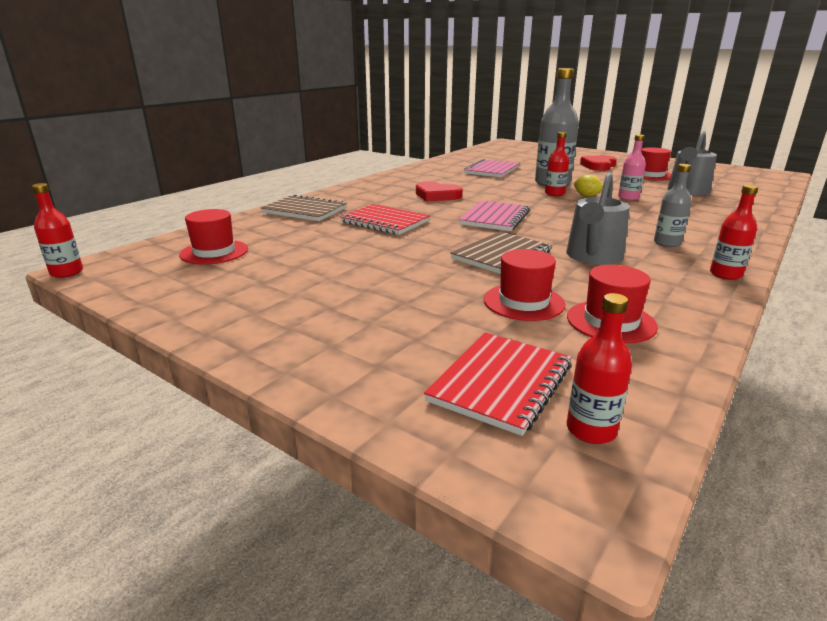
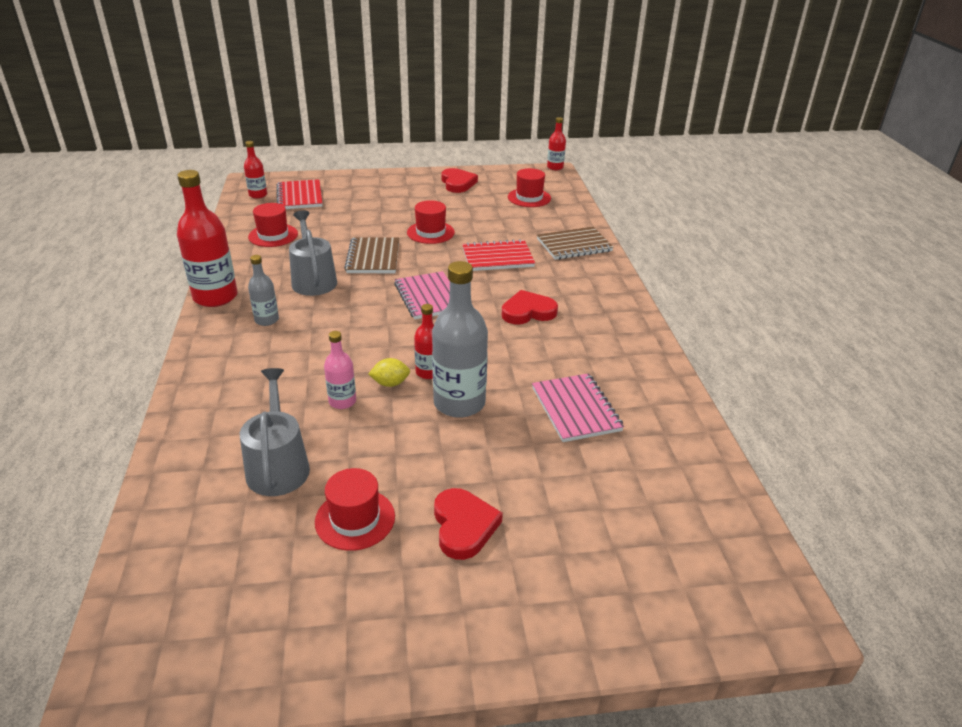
camera: 135 degrees right, 10 degrees up
(225, 300) = (457, 183): none -> red heart
(523, 302) = (324, 230): red hat -> red hat (430, 232)
(725, 274) = (215, 297): red bottle -> red bottle, size x1.90

